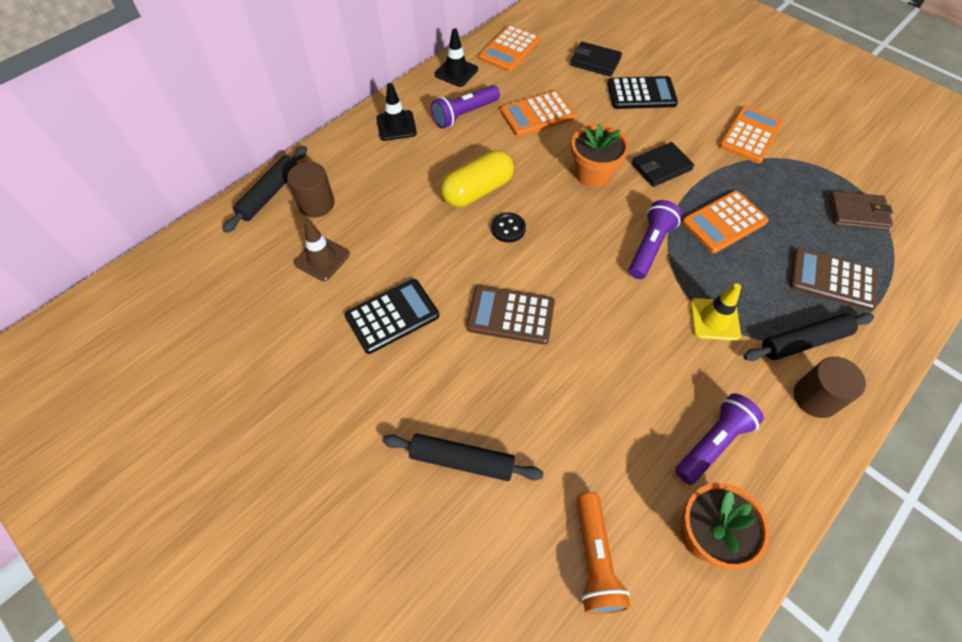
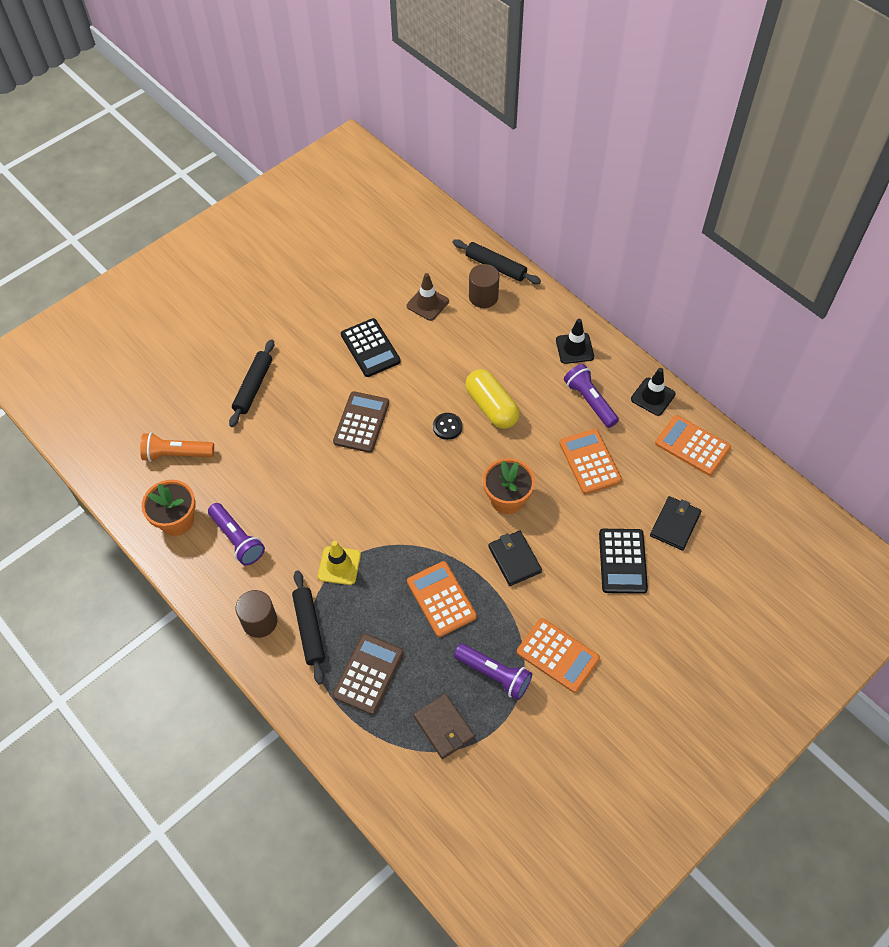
camera: 95 degrees right, 0 degrees up
(650, 247) = (418, 531): purple flashlight -> purple flashlight (494, 674)
(857, 213) = (444, 727): brown wallet -> brown wallet turned 45 degrees counterclockwise

